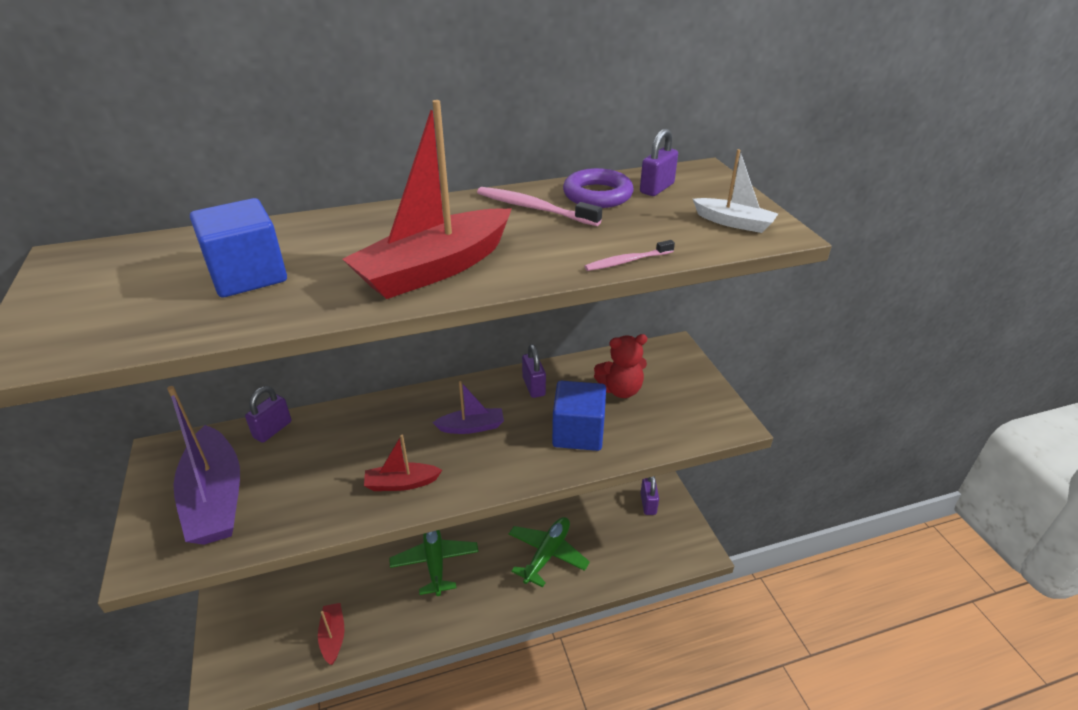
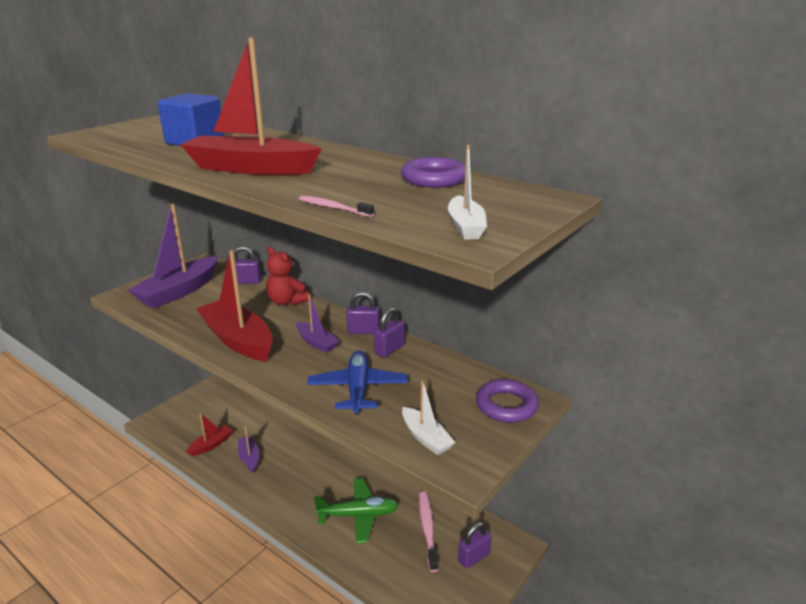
camera: 55 degrees right, 10 degrees down
(391, 608) = (249, 458): none -> purple boat
(401, 483) = (238, 340): red boat -> red boat, size x1.97
(435, 562) = (302, 458): green plane -> none
(534, 208) = (377, 169): pink toothbrush -> pink toothbrush (427, 529)
(578, 433) = (358, 389): blue cube -> blue plane
(620, 390) = (435, 391): red teddy bear -> red teddy bear (287, 301)
(657, 188) = (484, 192): purple padlock -> purple padlock (363, 331)
(671, 364) = (506, 405): none -> purple ring
(679, 424) = (426, 438): none -> white boat

